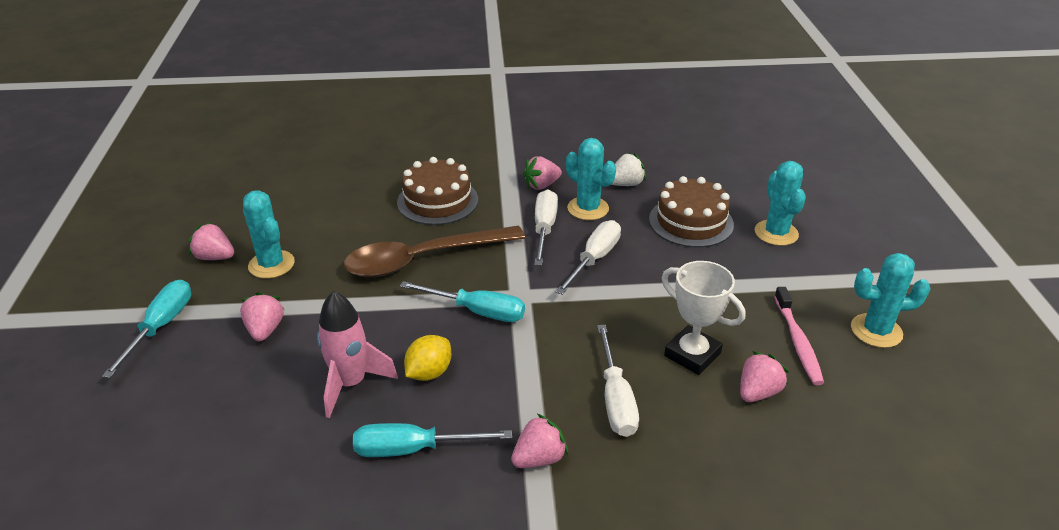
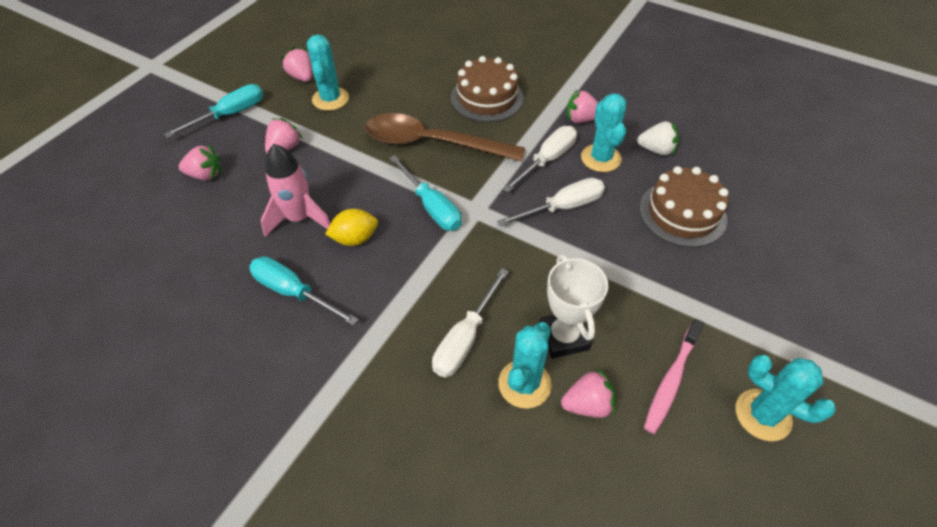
camera: 35 degrees right, 15 degrees up
(539, 458) = (366, 352): pink strawberry -> pink strawberry (205, 175)
(776, 233) = (757, 264): turquoise cactus -> turquoise cactus (524, 384)

